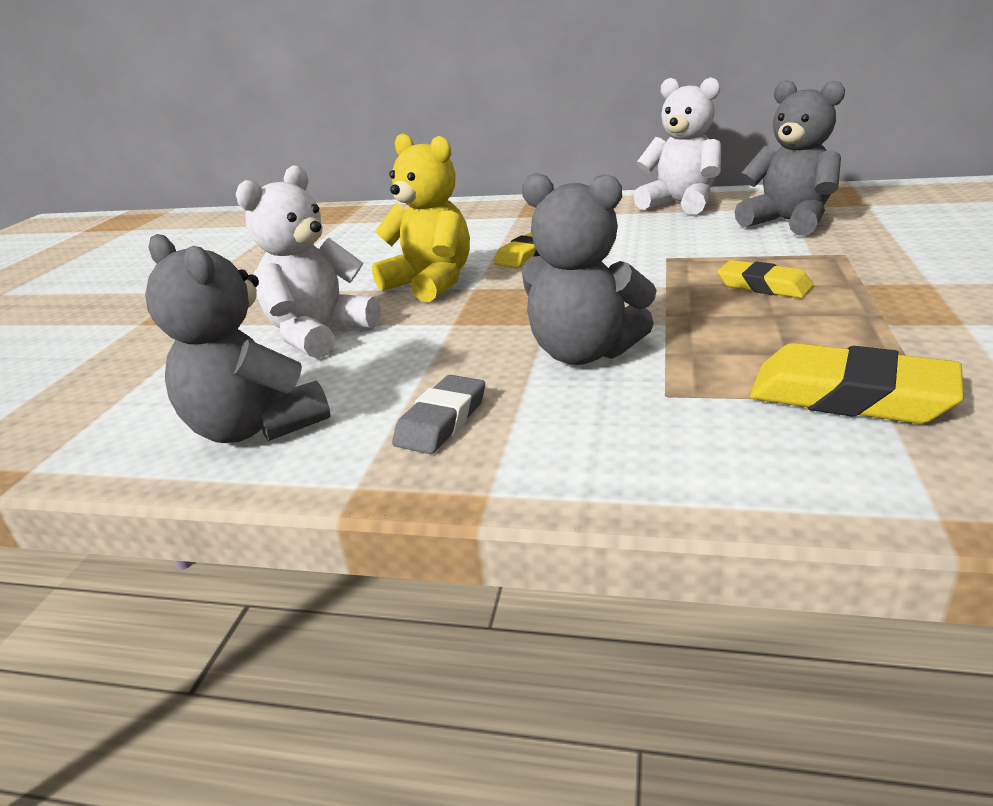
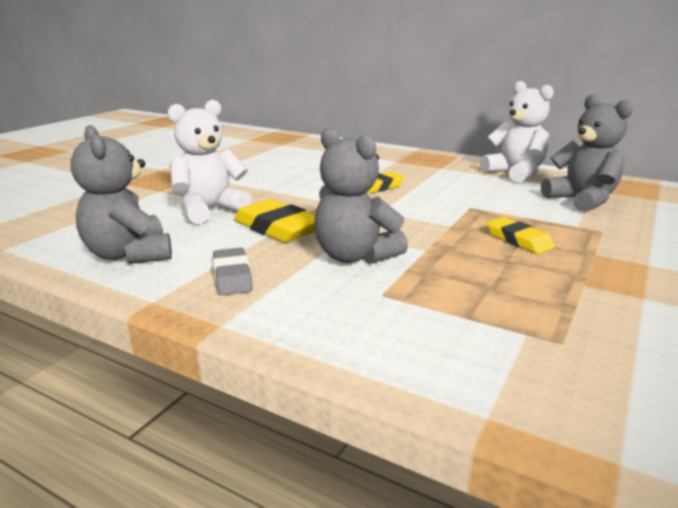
camera: 15 degrees right, 5 degrees down
(431, 283) = (302, 193): yellow teddy bear -> none
(441, 421) = (232, 276): grey eraser -> grey eraser turned 60 degrees counterclockwise
(849, 396) = (504, 325): yellow eraser -> yellow eraser (277, 228)

